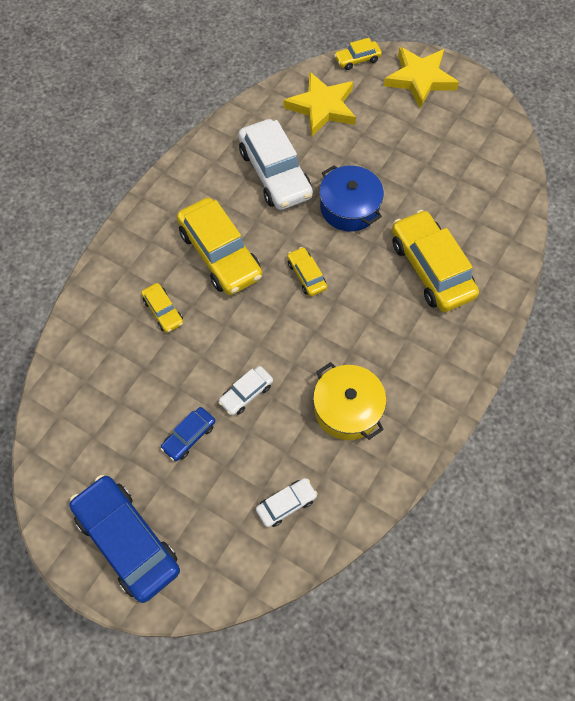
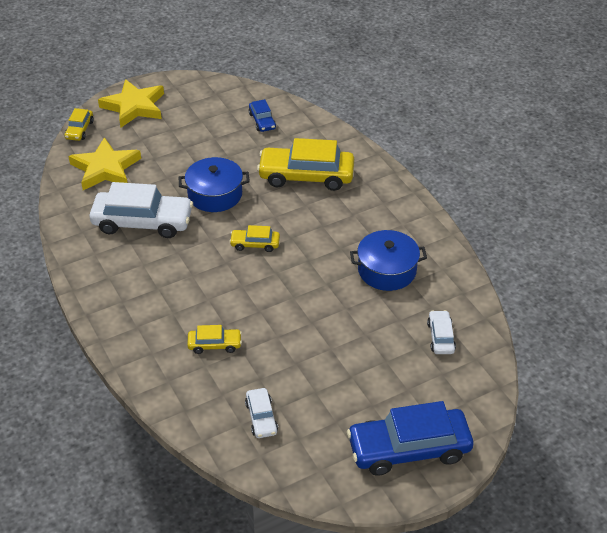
camera: 60 degrees left, 20 degrees down
(189, 436) = (344, 373): blue car -> blue car (262, 121)
(220, 254) = (190, 287): yellow car -> none
(246, 393) = (331, 322): white car -> white car (261, 418)
(347, 409) = (387, 270): yellow pot -> blue pot

